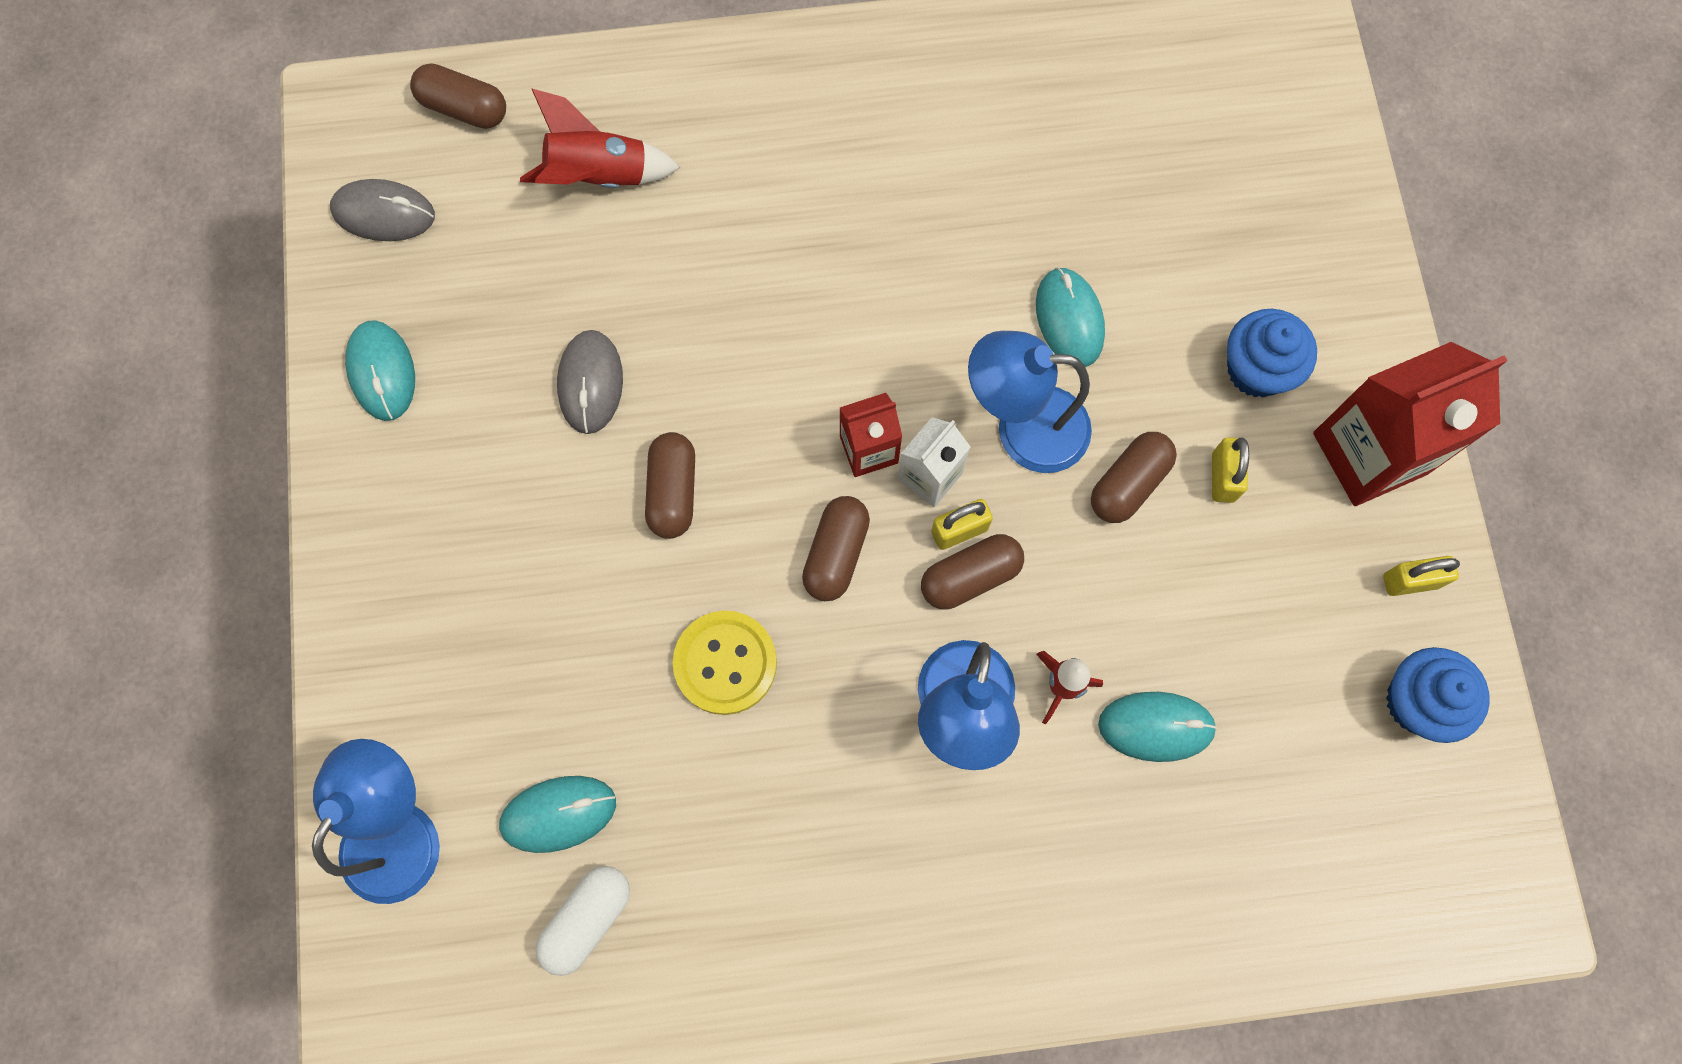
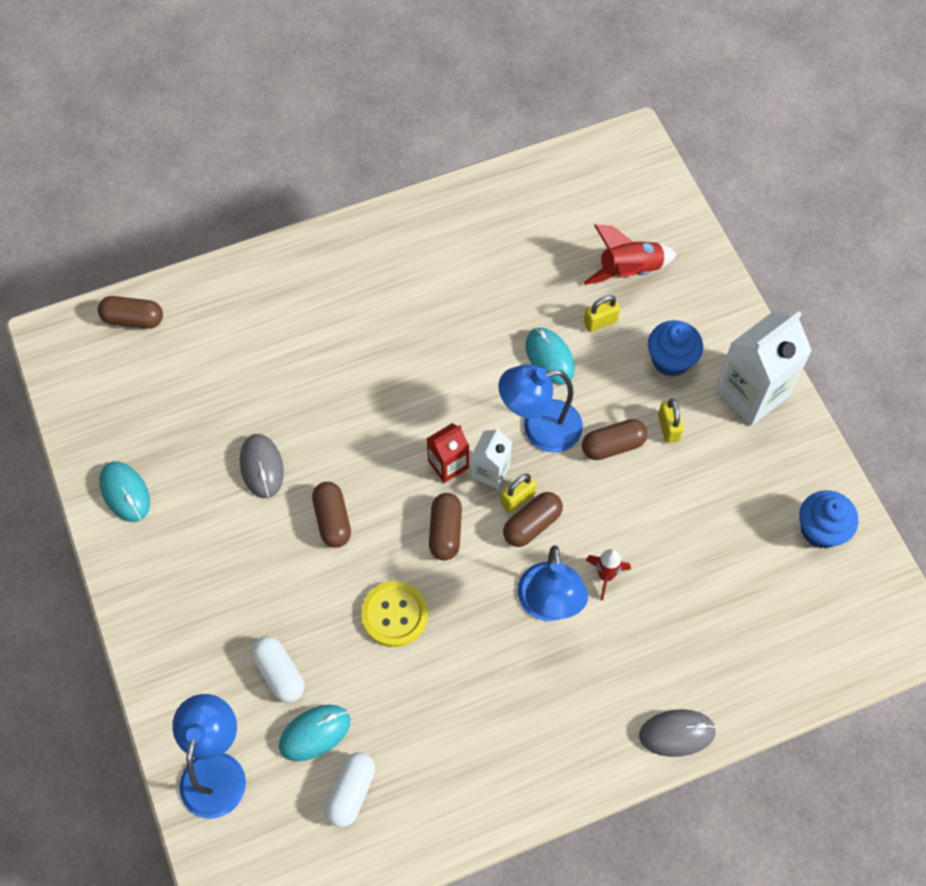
camera: 15 degrees left, 10 degrees down
(384, 213) = (99, 395): grey mouse -> grey mouse (677, 733)
(531, 708) = (279, 673): none -> white capsule
(599, 177) = (232, 341): red rocket -> red rocket (629, 271)
(1128, 484) = (613, 446): brown capsule -> brown capsule turned 45 degrees clockwise
(1156, 727) = (670, 584): turquoise mouse -> none
(1369, 453) = (751, 392): red carton -> white carton
(1410, 581) = (796, 461): yellow padlock -> yellow padlock (600, 322)

